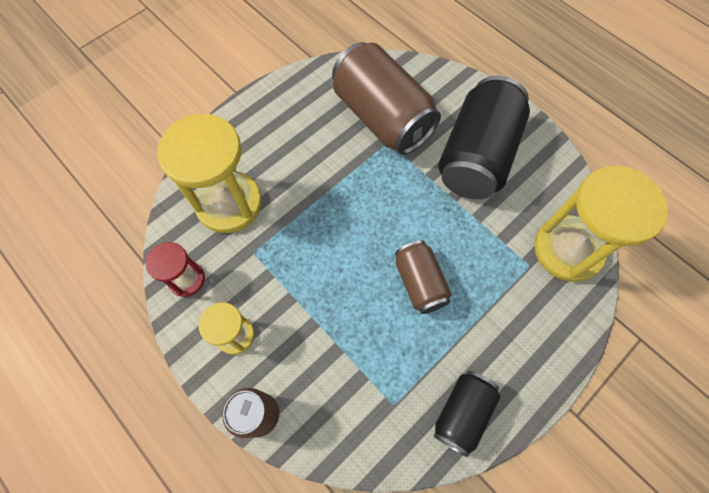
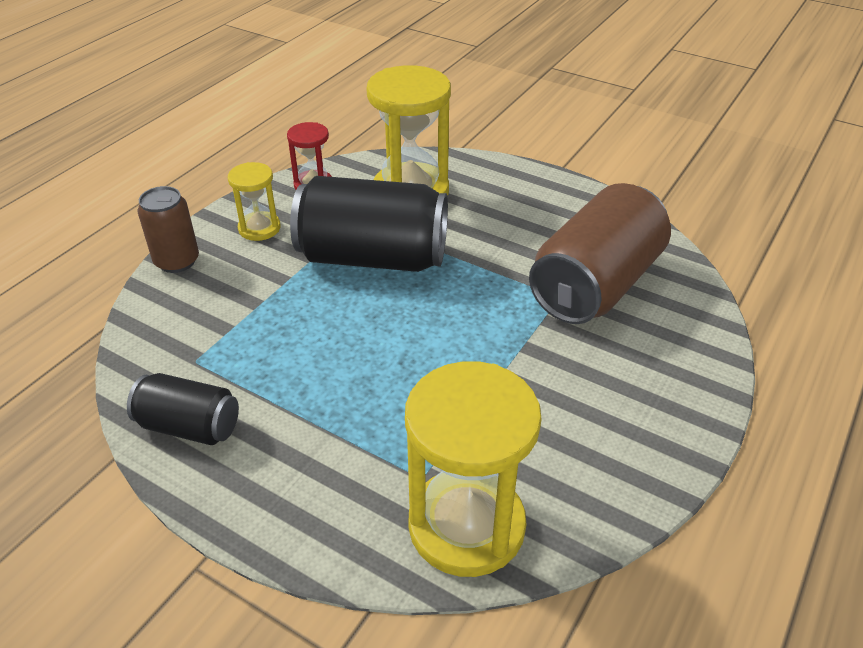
camera: 75 degrees right, 25 degrees down
(419, 282) = (359, 359): brown can -> none
(476, 156) = (585, 391): black can -> black can (373, 257)

